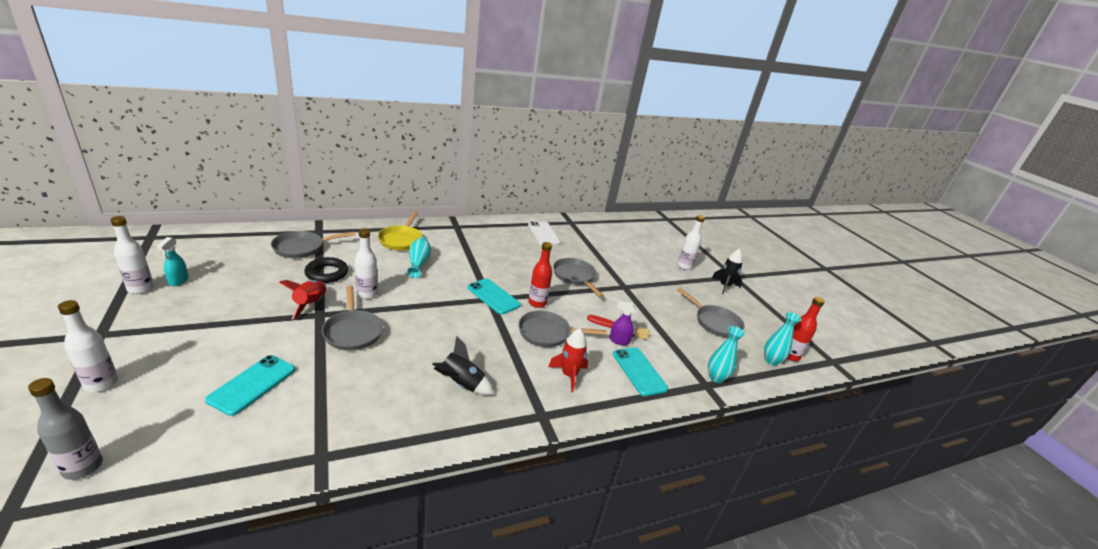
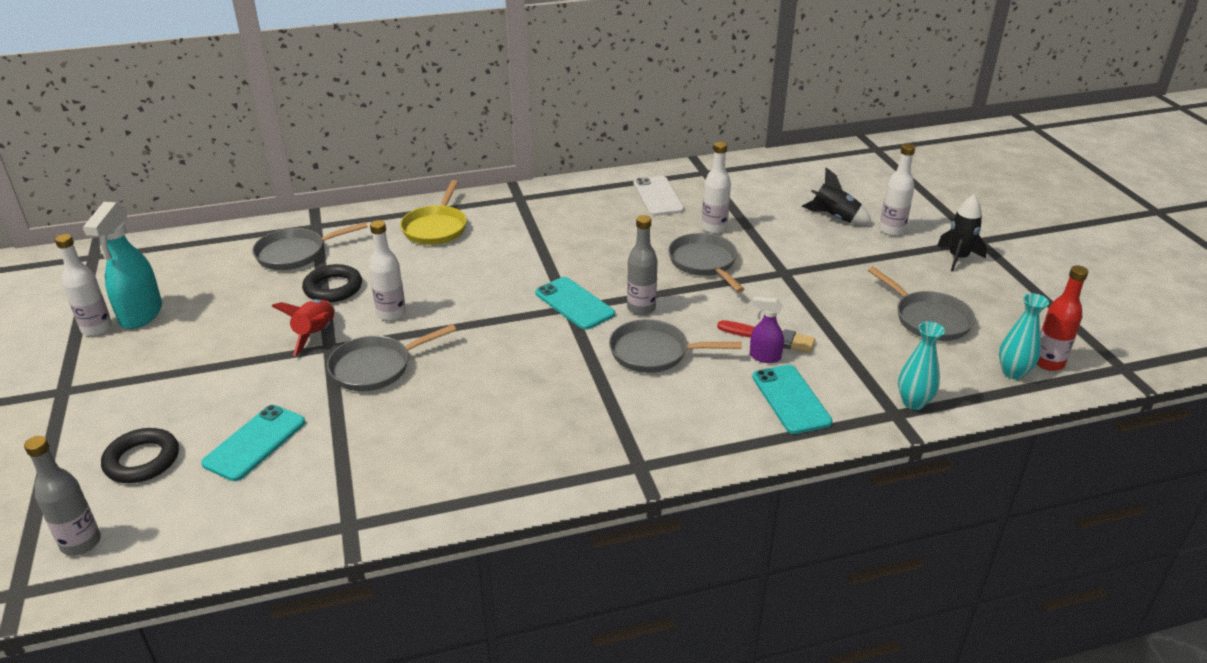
camera: 10 degrees right, 5 degrees up
(101, 383) = (78, 450): white bottle -> white bottle (714, 228)
(155, 395) = (142, 460): none -> black ring
(178, 281) = (141, 315): turquoise spray bottle -> turquoise spray bottle, size x1.86
(353, 331) = (376, 367): grey pan -> grey pan turned 75 degrees clockwise
(418, 263) = (463, 262): turquoise vase -> none
(461, 384) = (527, 430): black rocket -> black rocket (834, 218)
(537, 303) = (641, 308): red bottle -> grey bottle
(569, 375) = (682, 410): red rocket -> none

